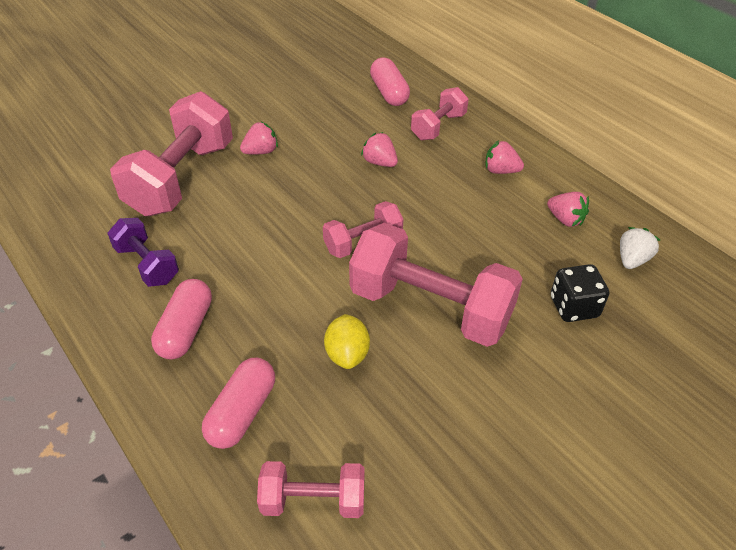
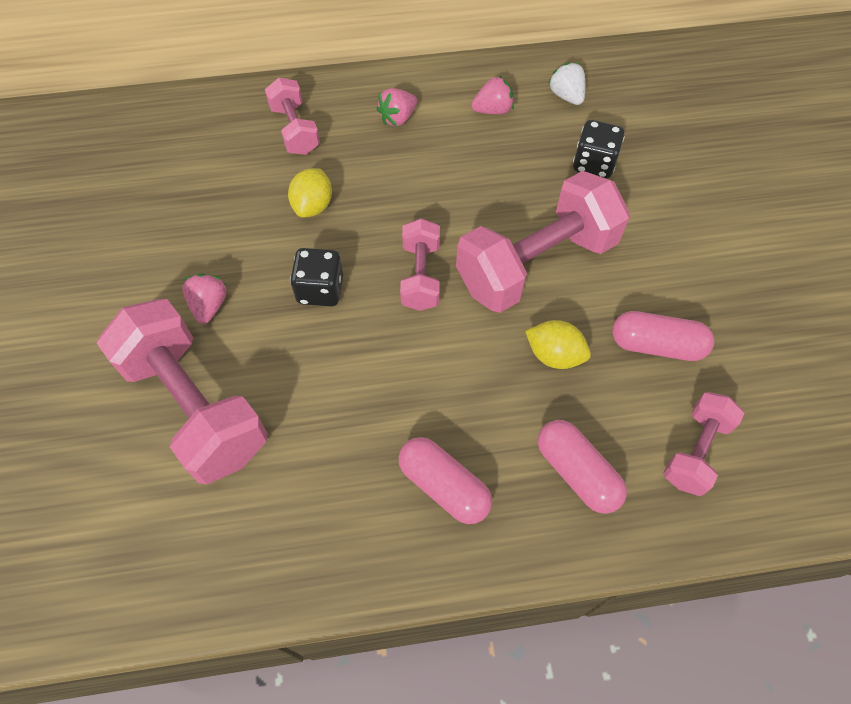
camera: 60 degrees left, 15 degrees up
(147, 264) = (321, 493): purple dumbbell -> none
(311, 196) = (320, 289): none -> black dice
(379, 162) = (313, 206): pink strawberry -> yellow lemon
(389, 93) = (203, 141): pink capsule -> pink capsule (656, 345)

